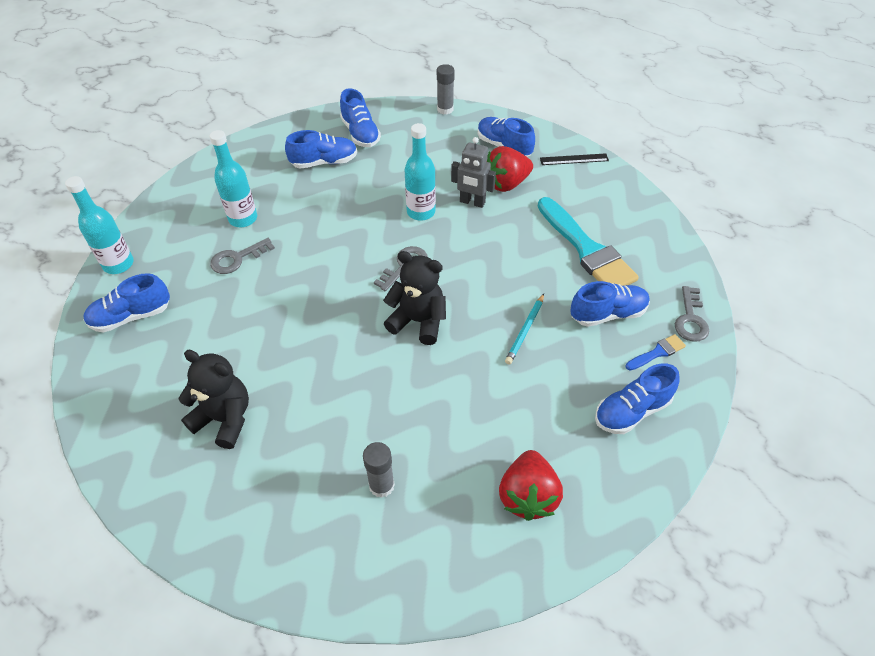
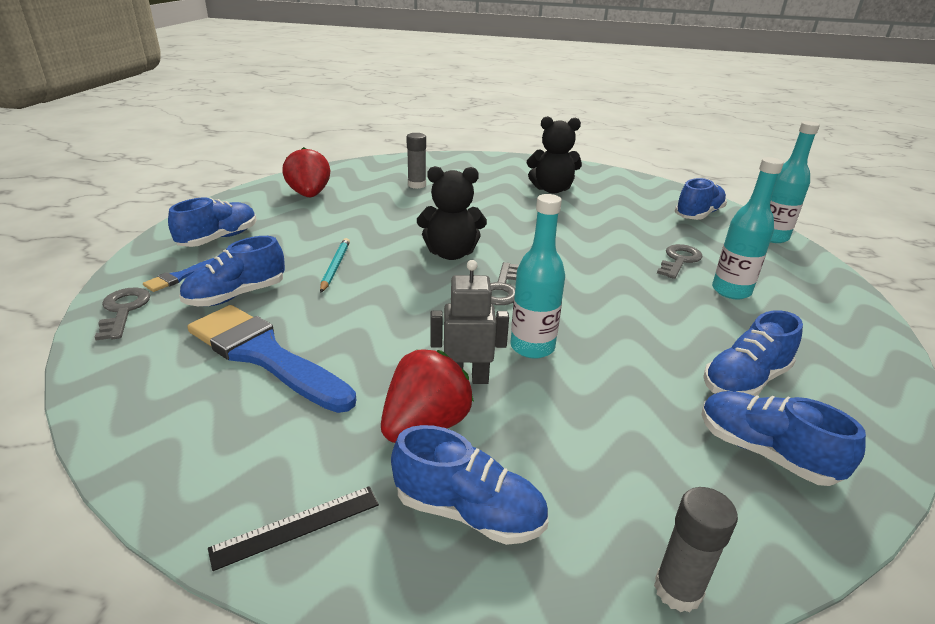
camera: 155 degrees right, 20 degrees down
(586, 249) = (265, 355): turquoise brush -> blue brush

